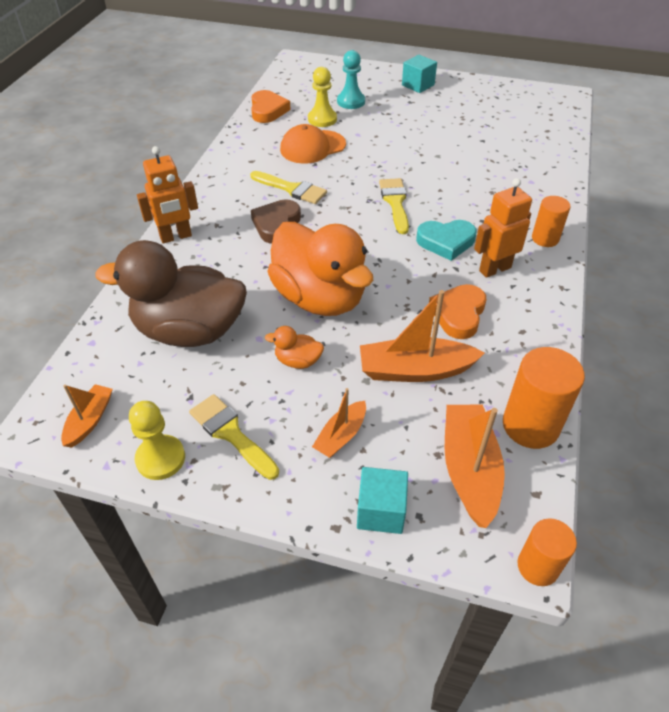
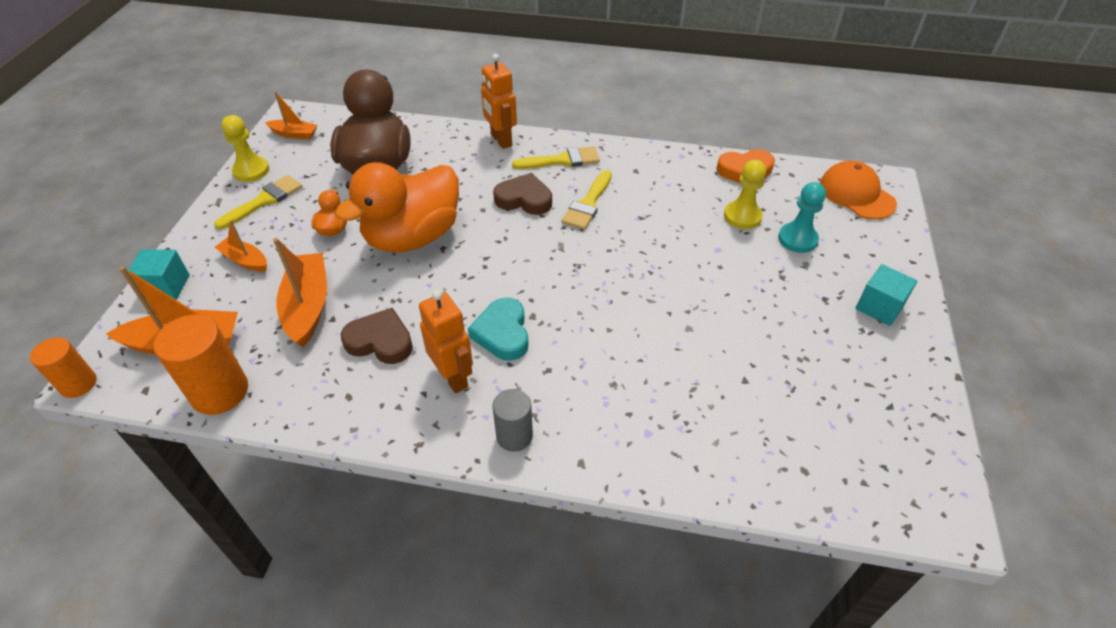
camera: 85 degrees right, 0 degrees up
(312, 147) = (676, 213): orange cap -> orange cap (856, 194)
(395, 202) = (575, 287): yellow brush -> yellow brush (562, 160)
(458, 314) = (380, 341): orange heart -> brown heart
(545, 238) = (514, 436): orange cylinder -> grey cylinder

